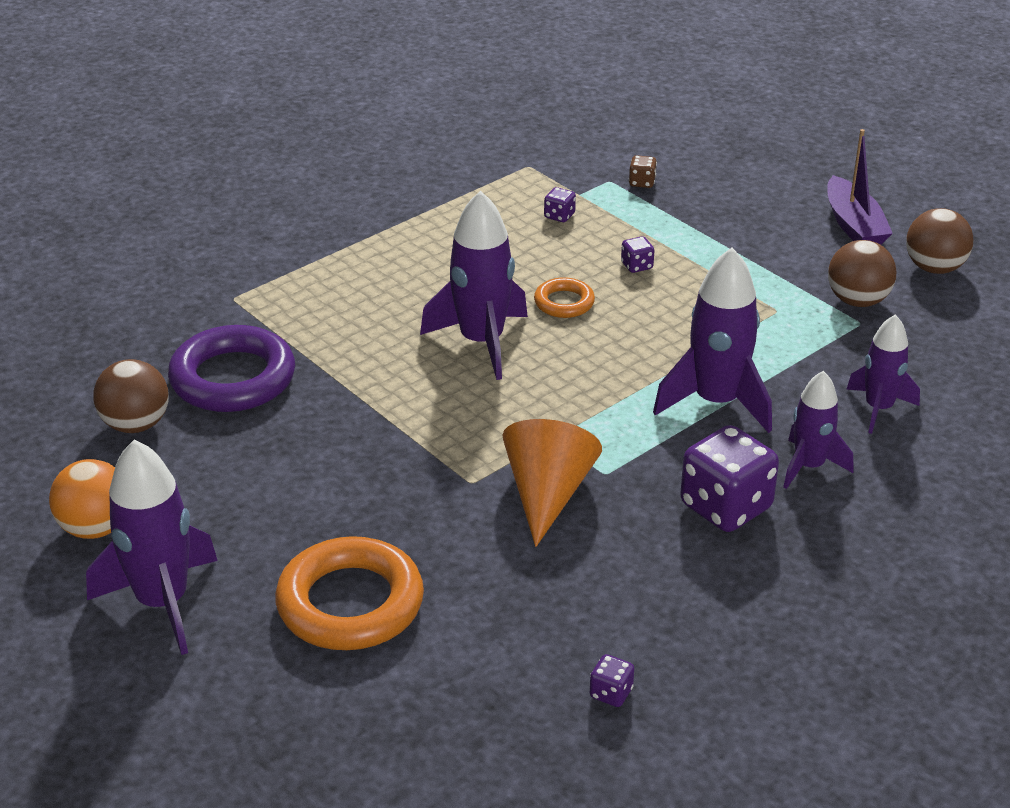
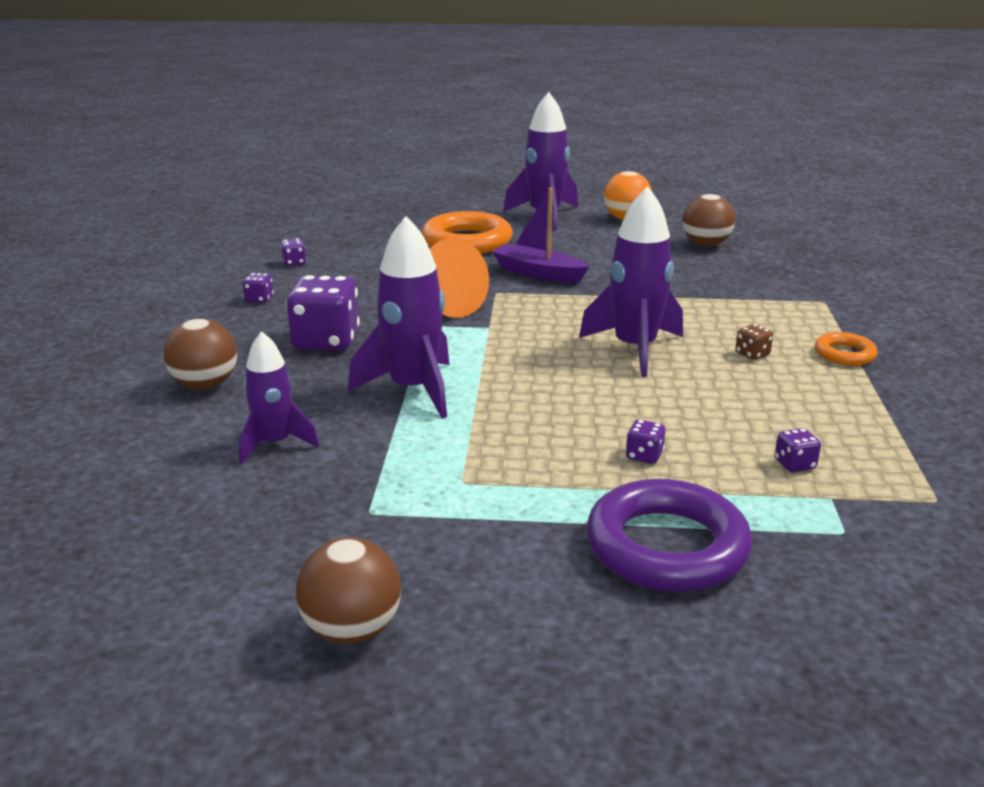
camera: 135 degrees right, 10 degrees down
(233, 378) = (716, 275): purple ring -> purple ring (666, 546)
(564, 303) = (637, 398): orange ring -> orange ring (844, 354)
(642, 182) = (814, 550): brown dice -> brown dice (752, 354)
(727, 628) = (259, 299): none -> purple dice
(809, 466) = (292, 383): purple rocket -> none
(854, 225) = (516, 639): purple boat -> purple boat (538, 273)
(857, 301) = (398, 534): brown ball -> brown ball (205, 385)

